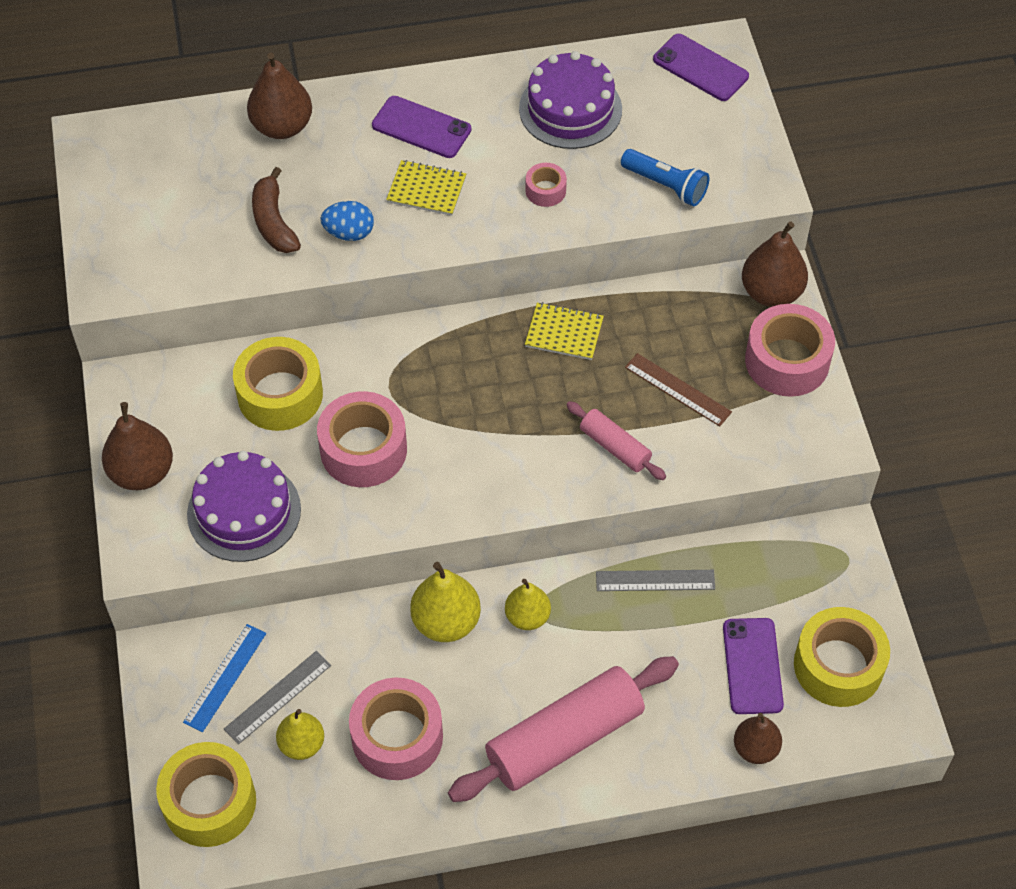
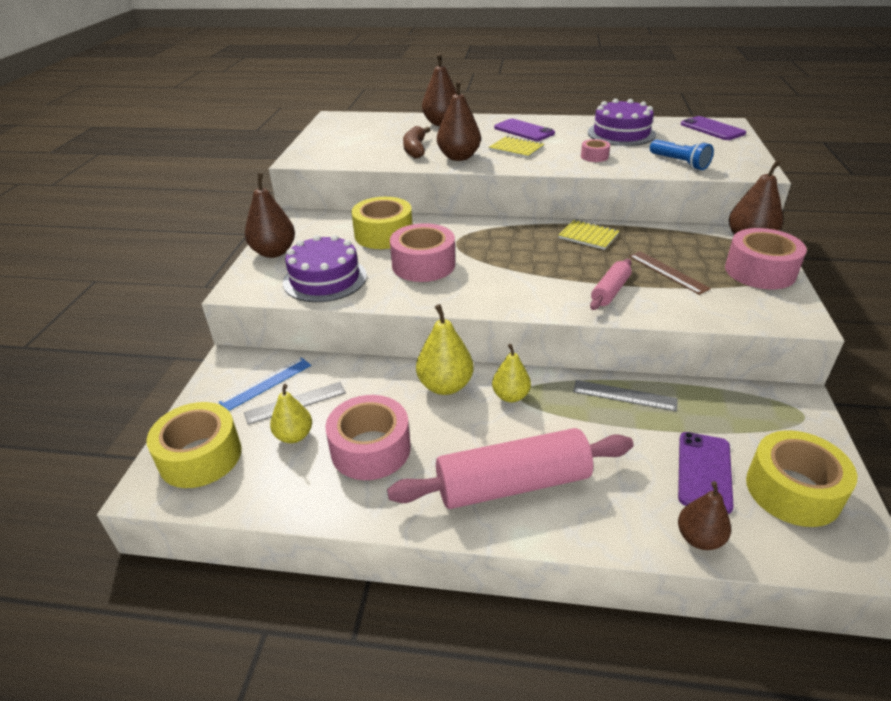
camera: 20 degrees right, 20 degrees down
(349, 233) = (459, 157): blue egg -> brown pear
(615, 447) = (610, 291): pink rolling pin -> pink rolling pin turned 60 degrees clockwise

